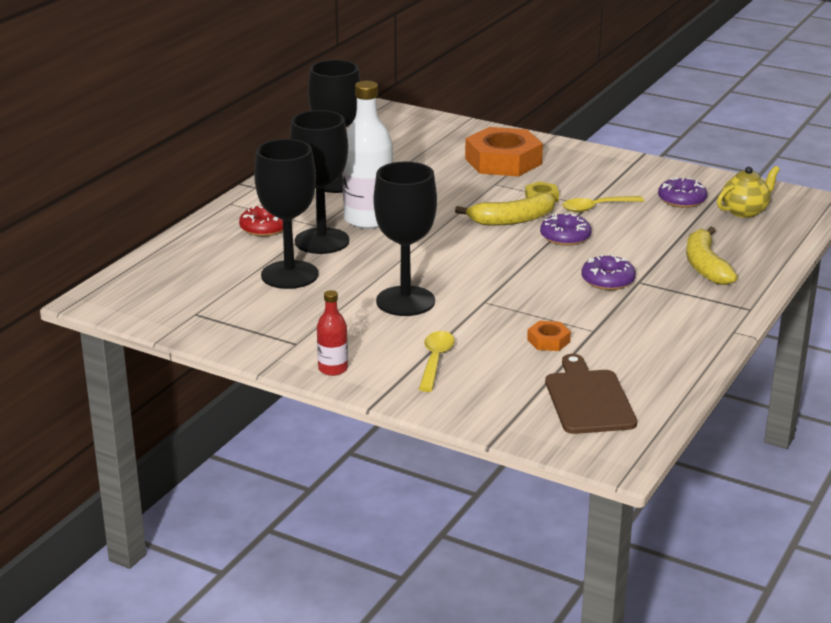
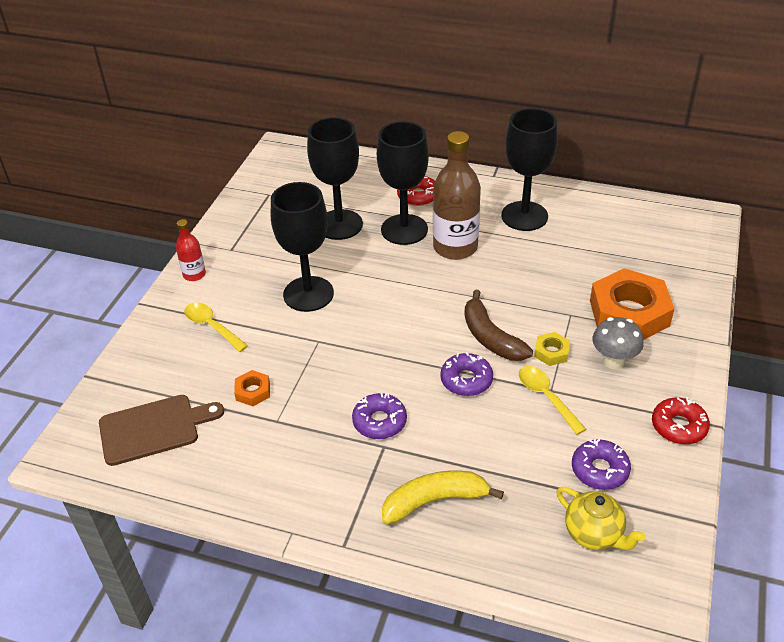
camera: 80 degrees right, 15 degrees up
(368, 219) = (455, 247): white bottle -> brown bottle
(435, 360) = (211, 326): yellow spoon -> yellow spoon turned 135 degrees counterclockwise
(512, 220) = (490, 337): yellow banana -> brown banana
(561, 176) = (613, 361): none -> grey mushroom
(642, 166) = (678, 426): none -> red donut

